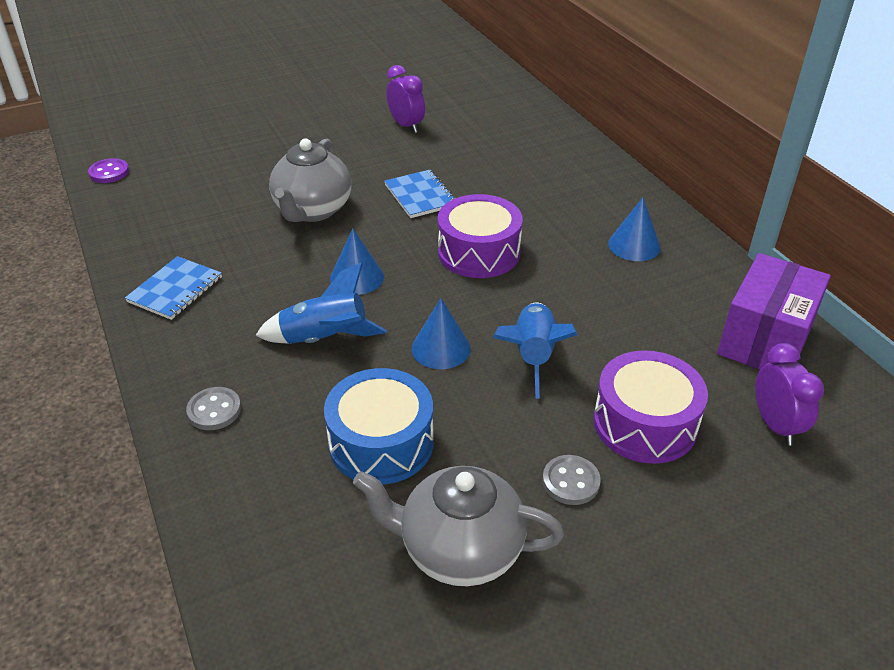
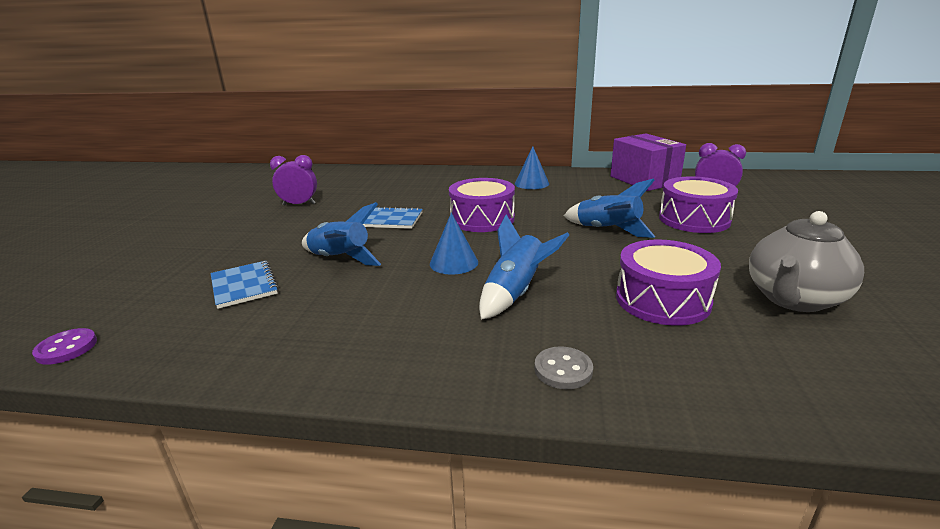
camera: 55 degrees left, 15 degrees down
(175, 290) = (349, 351): blue notebook -> blue notebook (244, 286)
(312, 210) = (340, 259): grey teapot -> blue rocket
(381, 442) = (662, 300): blue drum -> purple drum
(441, 348) = (572, 254): blue cone -> none
(570, 481) = (737, 249): grey button -> none

